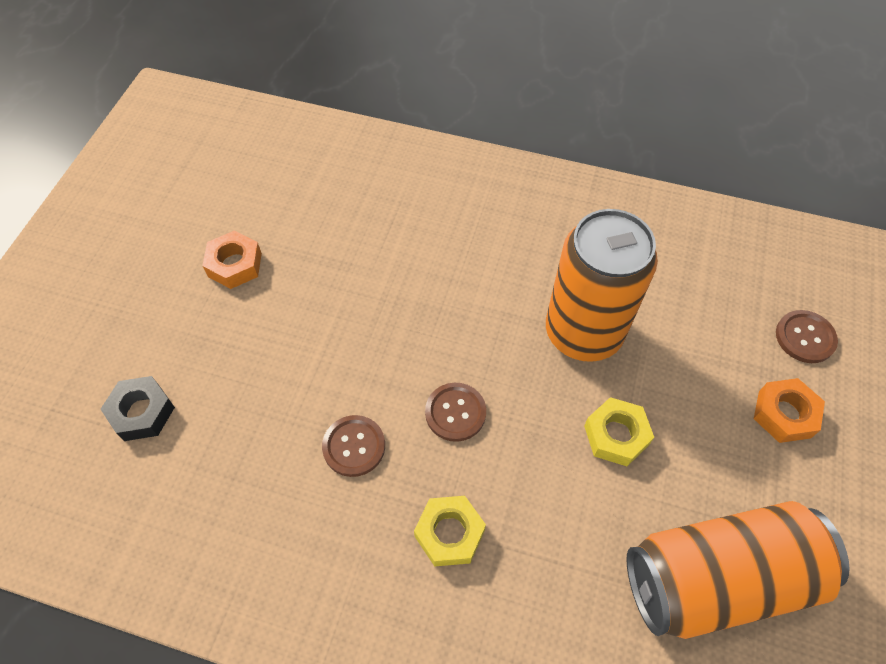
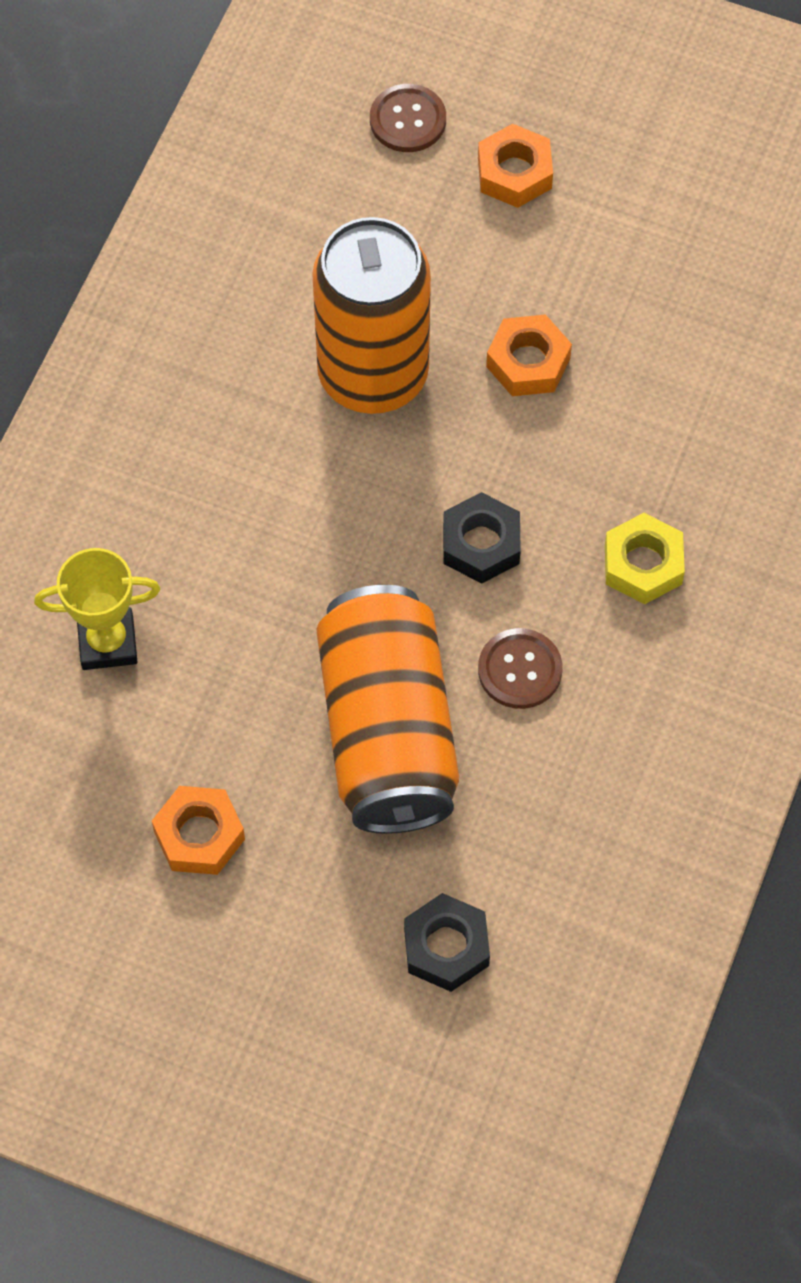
camera: 85 degrees left, 5 degrees up
(366, 206) = (107, 642): none -> yellow trophy
(455, 412) = (481, 544): brown button -> black nut
(616, 435) = (528, 362): yellow nut -> orange nut
(718, 579) = (711, 292): orange can -> orange can (388, 731)

